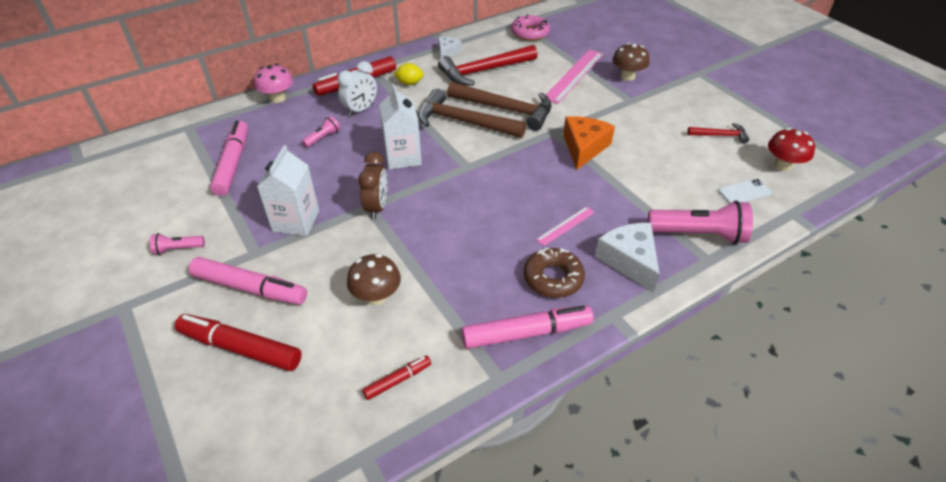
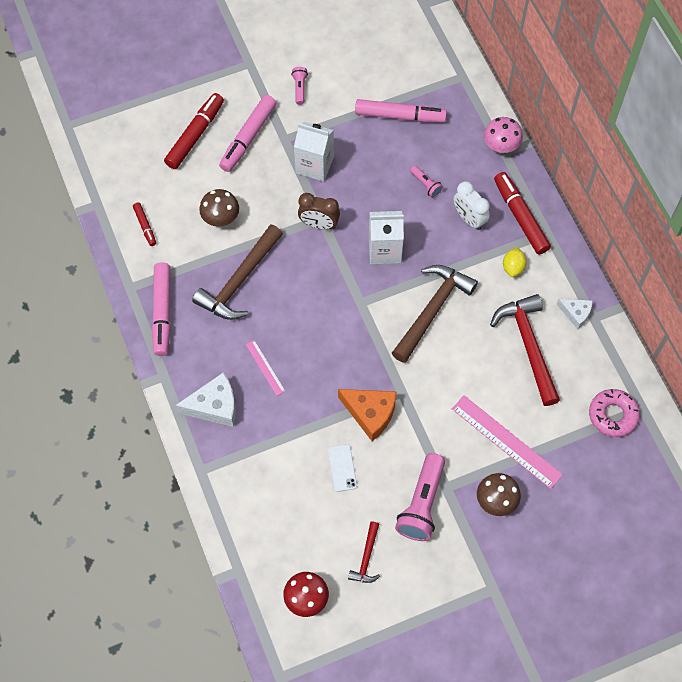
camera: 100 degrees right, 20 degrees up
(505, 109) = (448, 354): brown hammer -> brown hammer (240, 281)
(553, 278) = (209, 343): brown donut -> none
(699, 234) = (230, 474): pink flashlight -> pink flashlight (421, 504)
(744, 192) = (275, 540): white phone -> white phone (342, 468)

